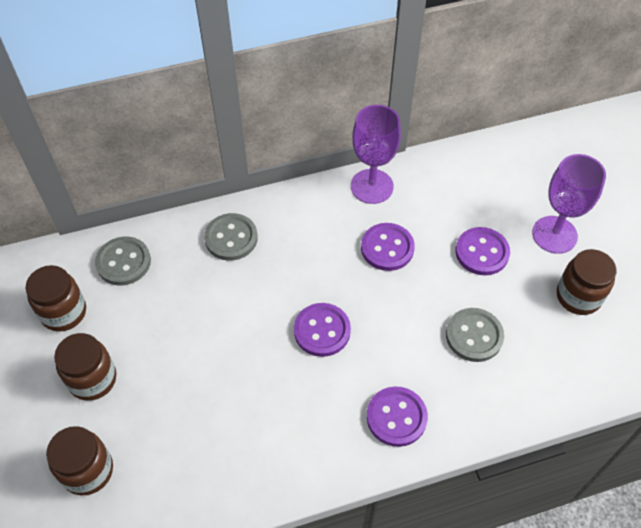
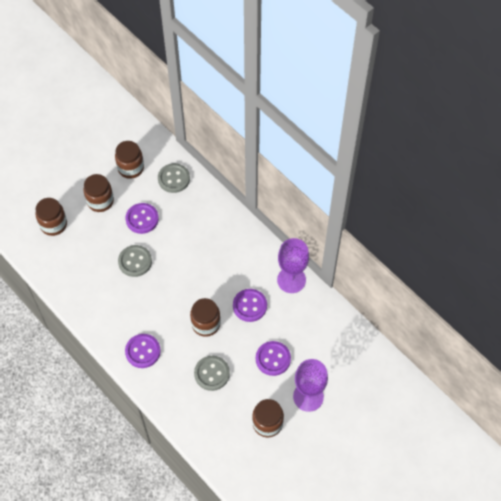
camera: 65 degrees right, 5 degrees up
(231, 238) = (215, 222): grey button -> grey button (135, 261)
(322, 331) = (178, 294): purple button -> purple button (142, 219)
(390, 313) = (206, 324): none -> brown jar

